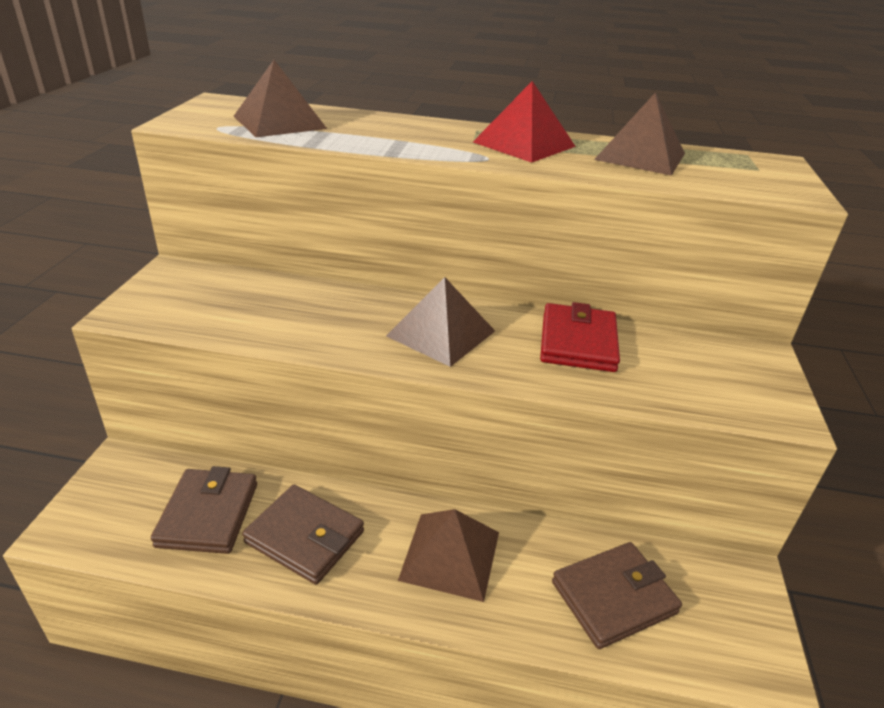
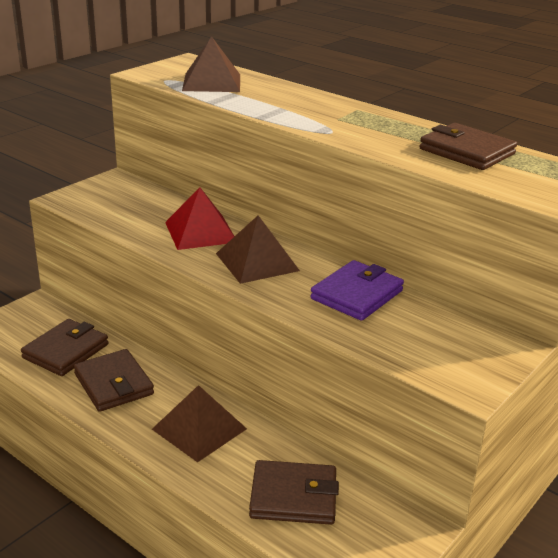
camera: 30 degrees right, 5 degrees down
(524, 144) = (378, 126): red pyramid -> red pyramid (200, 232)
(578, 342) = (357, 295): red wallet -> purple wallet
(640, 156) = (466, 151): brown pyramid -> brown wallet

